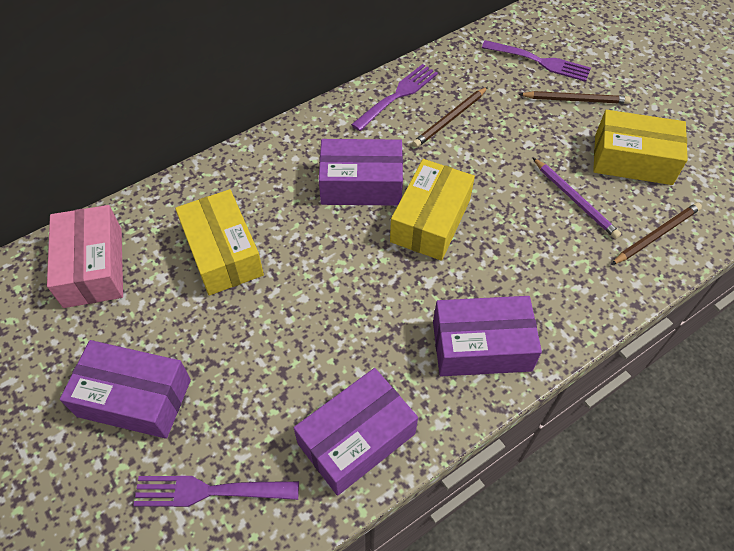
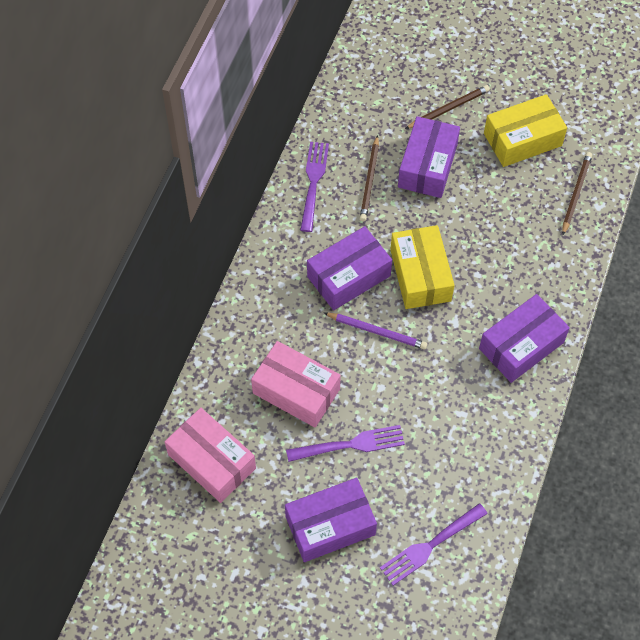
camera: 35 degrees left, 5 degrees up
(223, 253) = (296, 391): yellow box -> pink box
(356, 438) = (491, 455): purple box -> purple box (427, 166)
(539, 61) = (397, 87): purple fork -> purple fork (349, 445)
(575, 200) = (506, 197): purple pencil -> purple pencil (377, 331)

